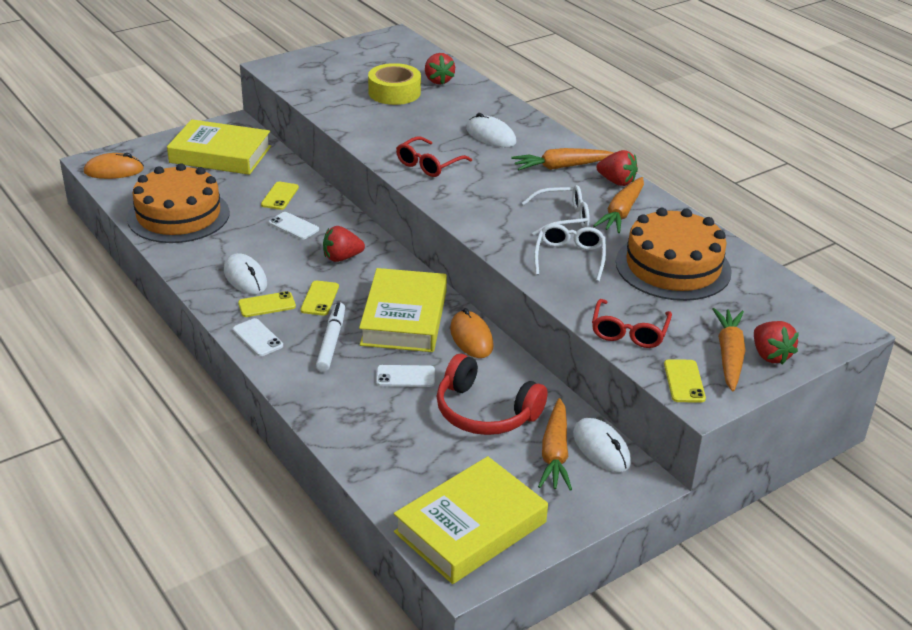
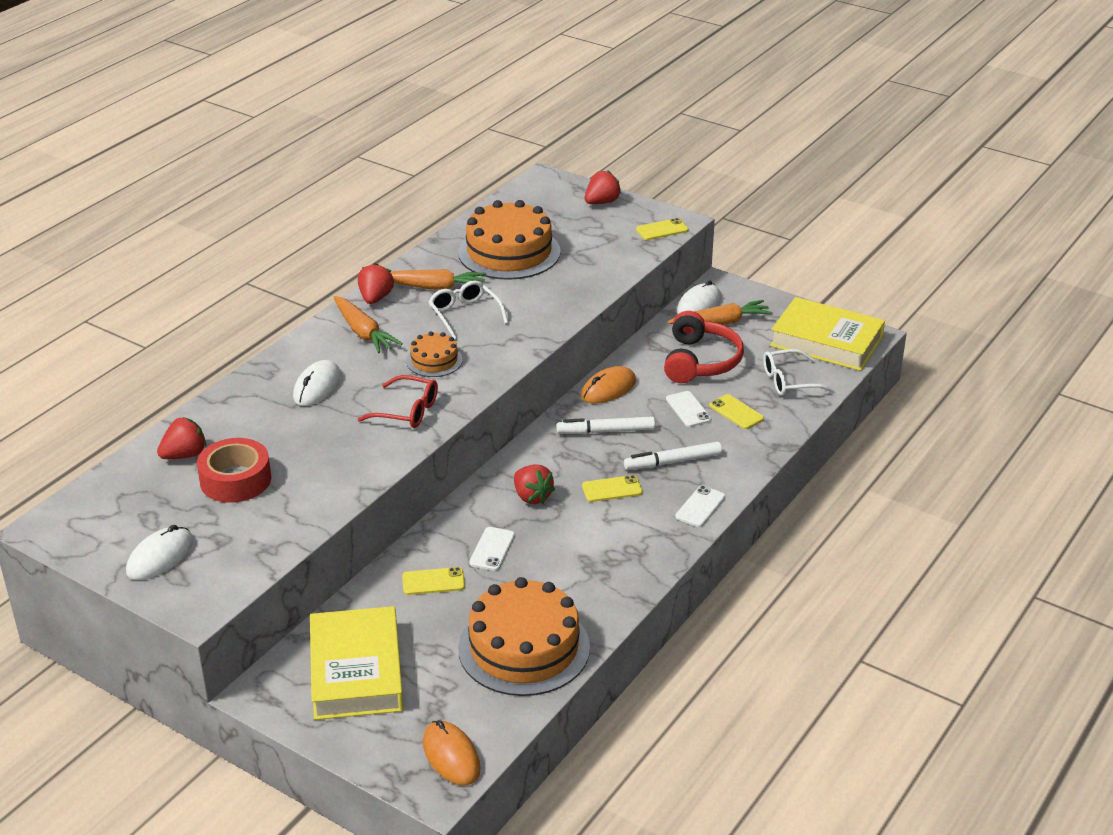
camera: 110 degrees left, 0 degrees up
(245, 277) = (611, 549): white mouse -> white mouse (160, 557)
(267, 305) = (646, 519): yellow phone -> yellow phone (736, 412)
(394, 92) = (235, 480): yellow tape -> red tape
(404, 318) = (606, 431): yellow book -> white marker
(495, 189) = (434, 360): none -> orange cake
(569, 257) = (530, 300): white glasses -> white glasses (789, 381)
(629, 332) = (619, 258): red glasses -> none
(729, 355) = (615, 217): orange carrot -> none

